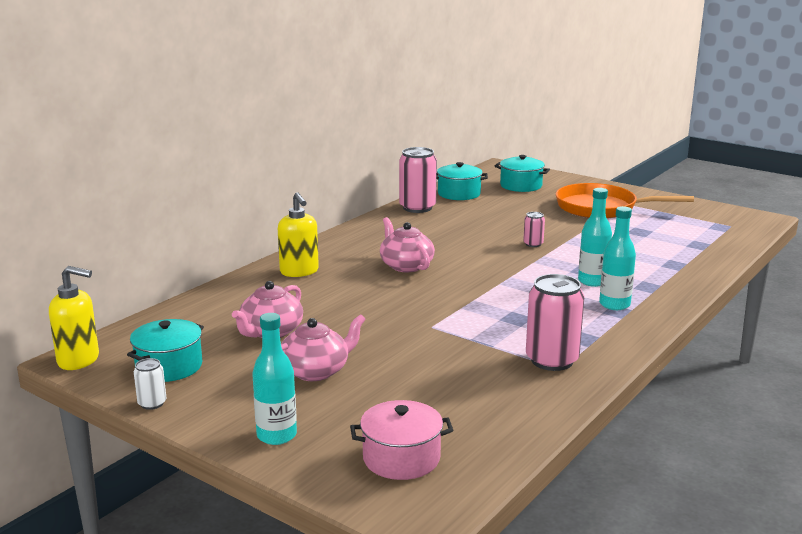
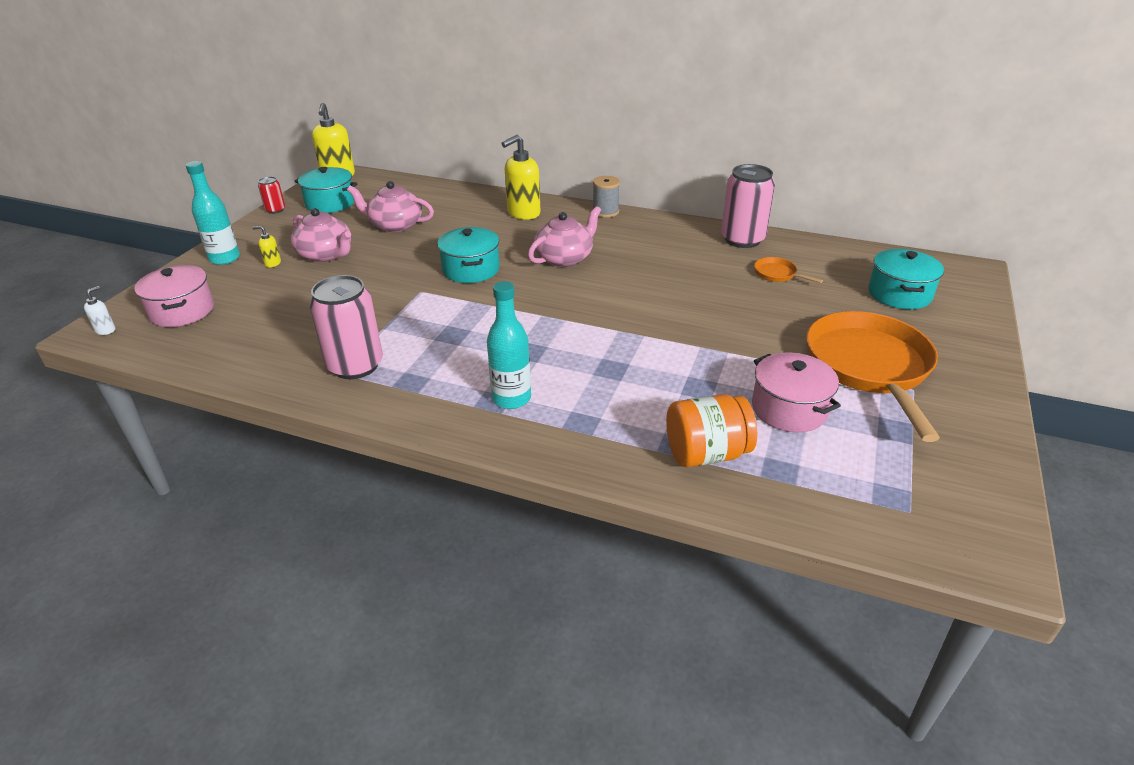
camera: 75 degrees right, 15 degrees up
(152, 403) = (275, 210): white can -> red can
(314, 403) = (272, 263): none -> yellow soap dispenser
(327, 241) = (605, 212): none -> grey spool
(422, 511) = (106, 330): none -> white soap dispenser
(459, 194) = (817, 256): turquoise pot -> turquoise pot (471, 269)
(477, 208) = (777, 274): none -> orange pan
(533, 244) = (678, 324): pink can -> none
(592, 281) = (578, 377): turquoise bottle -> none
(640, 233) = (789, 409): none -> pink pot
(682, 258) = (706, 453): none -> orange jar

